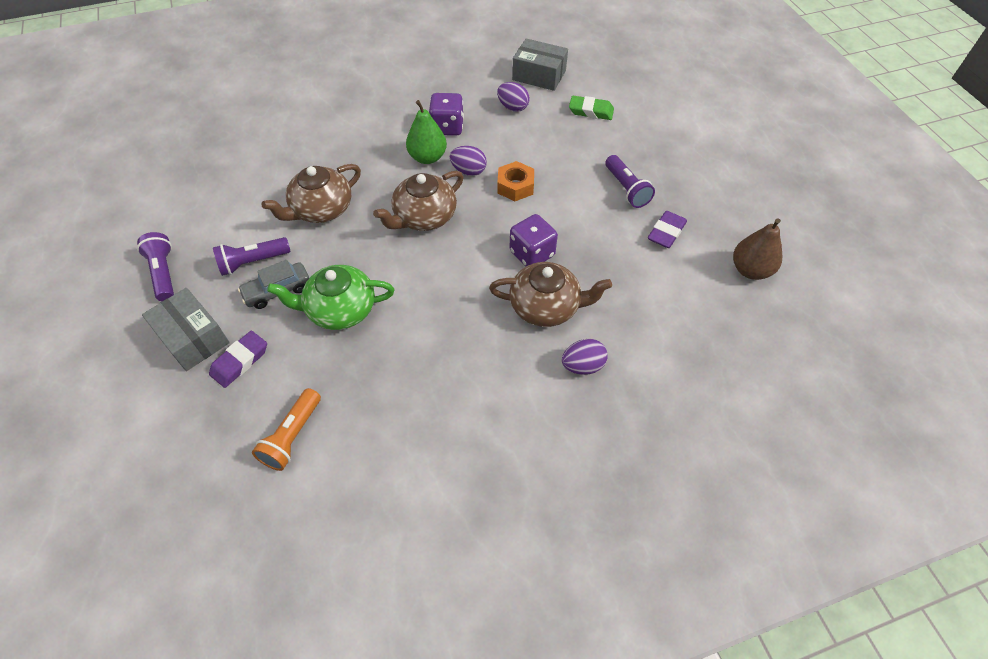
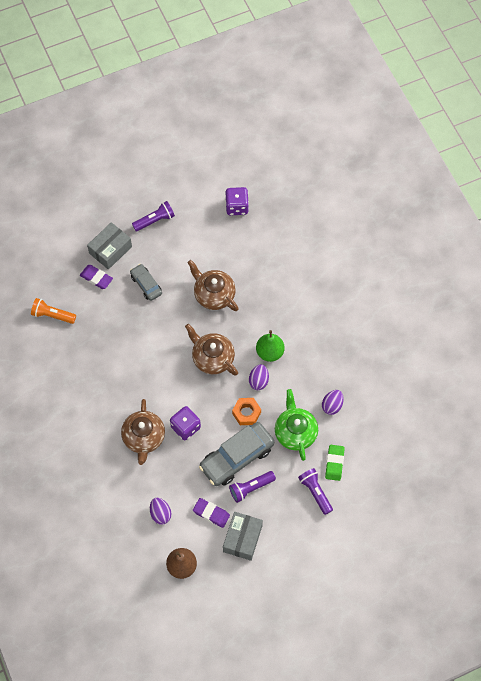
camera: 85 degrees right, 10 degrees up
(253, 262) = (166, 266): purple flashlight -> purple flashlight (315, 492)
(340, 310) = (134, 322): green teapot -> green teapot (295, 432)
(447, 127) = (303, 361): purple dice -> purple dice (237, 207)
(539, 75) = (375, 423): grey box -> grey box (242, 538)
(581, 200) = (237, 457): none -> grey car
(582, 366) = (102, 460): purple egg -> purple egg (160, 514)

